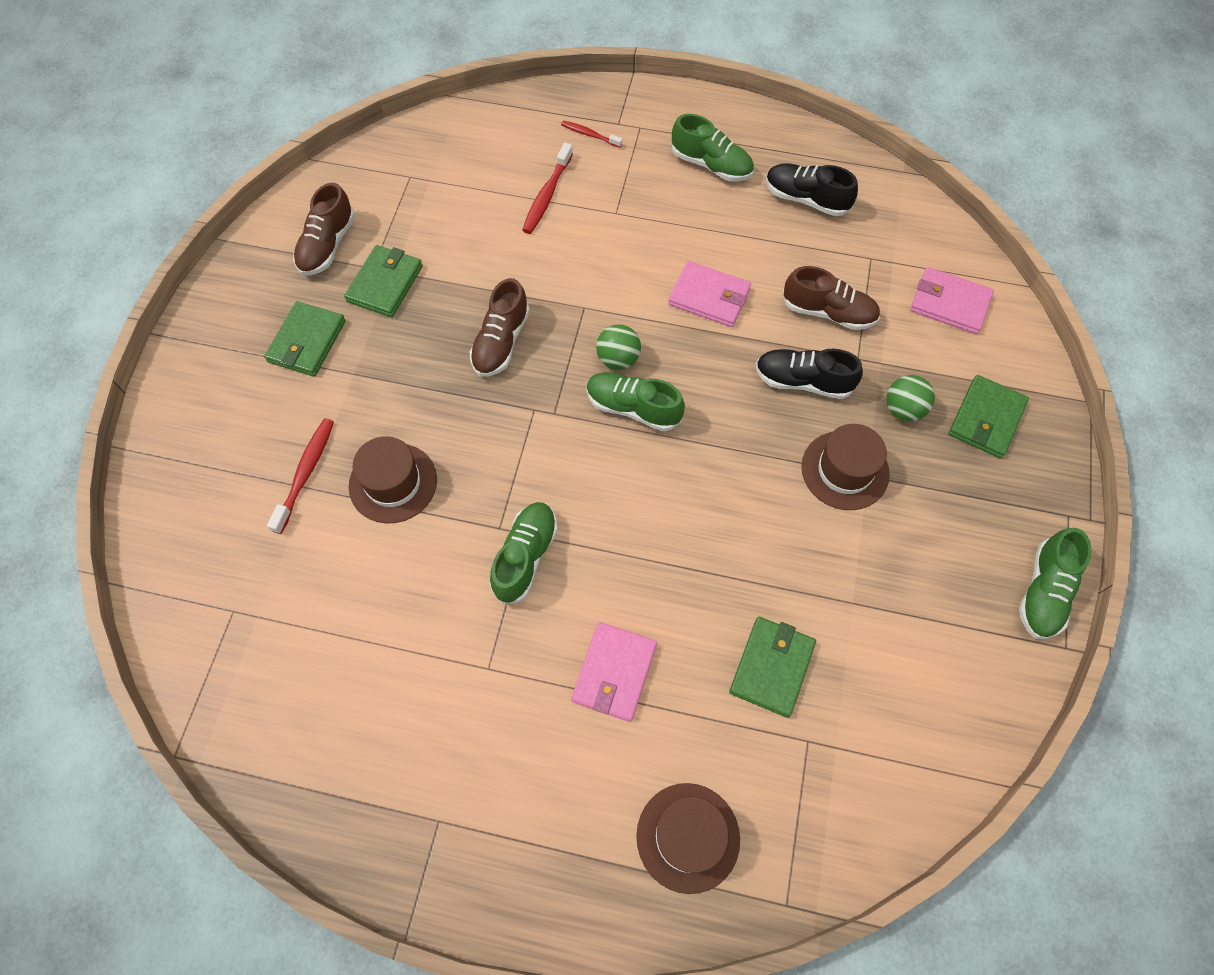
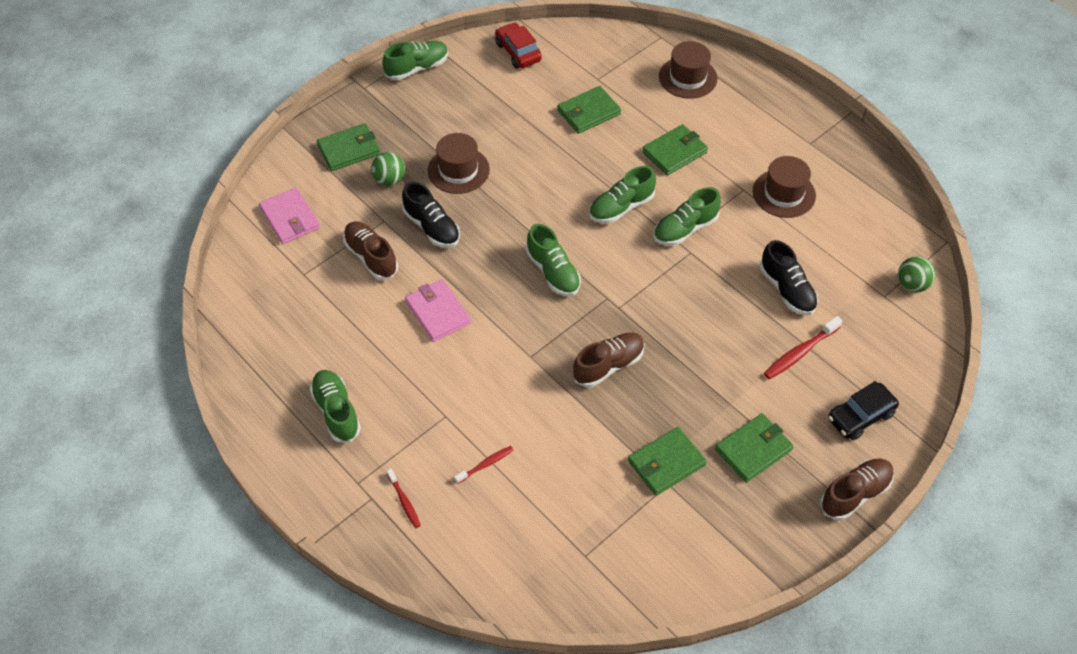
camera: 145 degrees left, 10 degrees down
(208, 437) = (860, 416): none -> black car
(327, 245) = (694, 527): brown shoe -> brown shoe (855, 494)
(393, 483) = (743, 314): brown hat -> brown hat (784, 193)
(547, 195) = (485, 464): red toothbrush -> red toothbrush, size x0.62
(614, 673) = (674, 152): pink wallet -> green wallet
(618, 359) = (537, 307): green ball -> green ball (911, 285)
(621, 539) = (621, 207): none -> green shoe
(806, 199) = (298, 341): black shoe -> black shoe (787, 290)
(952, 716) = (518, 52): none -> red car

